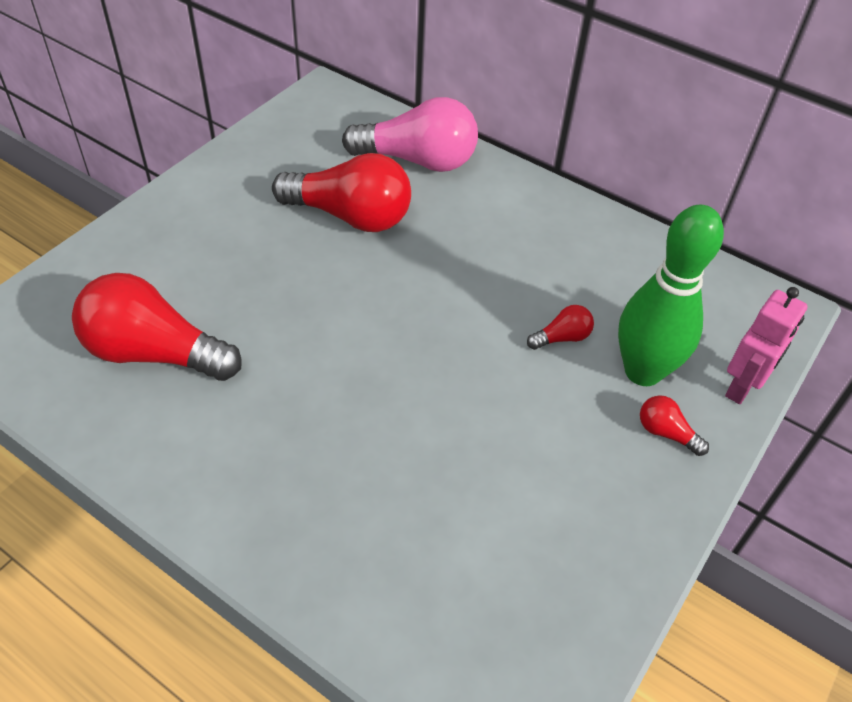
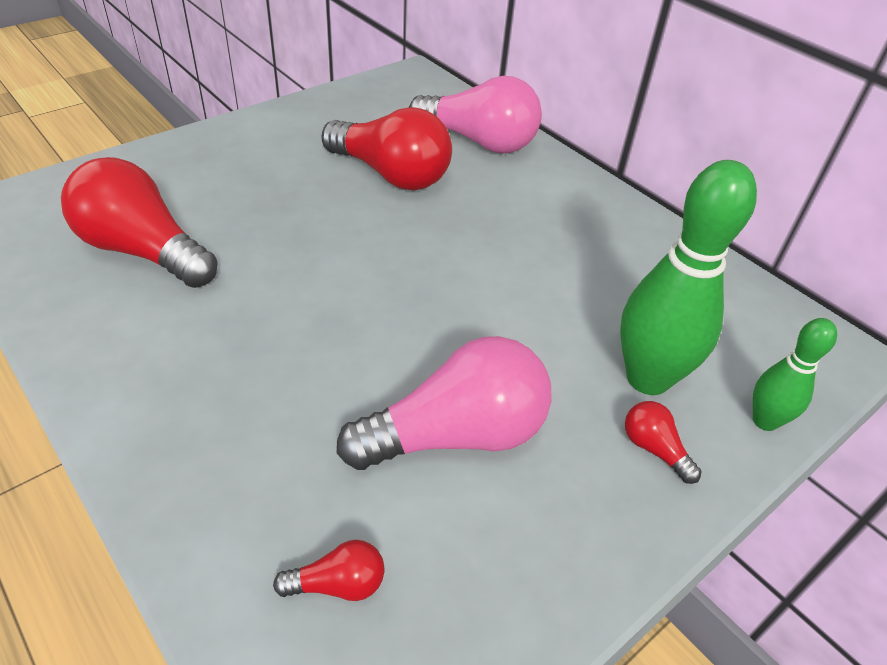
camera: 15 degrees right, 5 degrees down
(508, 461) = (456, 435): none -> pink light bulb
(562, 338) = (566, 325): red light bulb -> red light bulb (338, 584)
(742, 386) = (765, 421): pink robot -> green bowling pin

